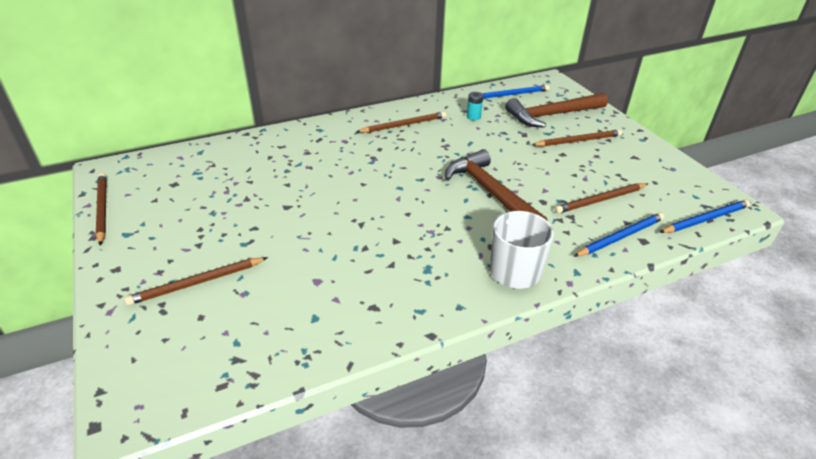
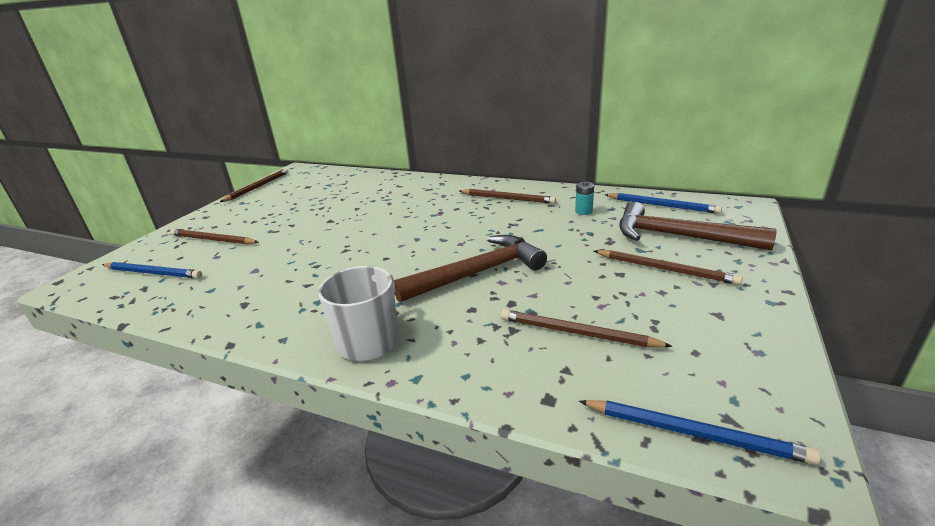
camera: 50 degrees right, 10 degrees down
(490, 192) = (477, 273): brown hammer -> brown hammer turned 45 degrees clockwise
(620, 237) = (527, 378): blue pencil -> blue pencil (153, 273)

